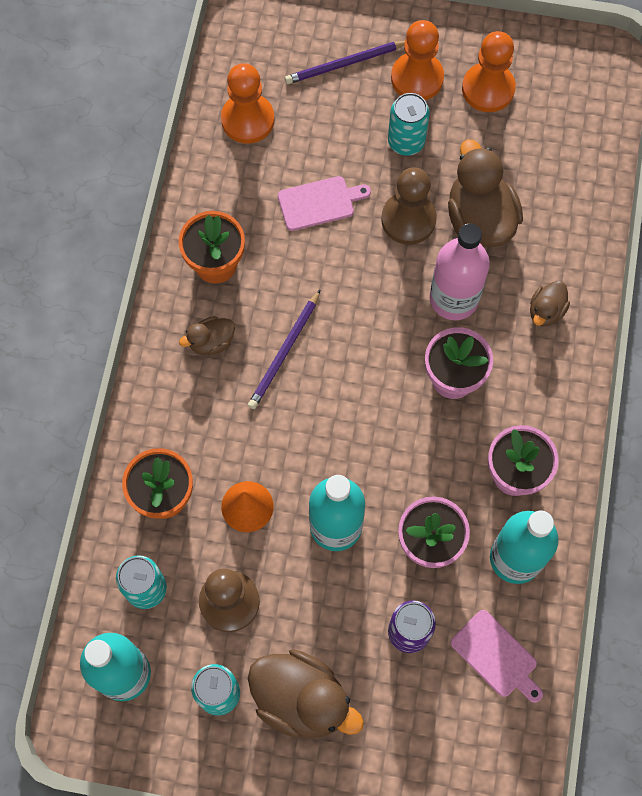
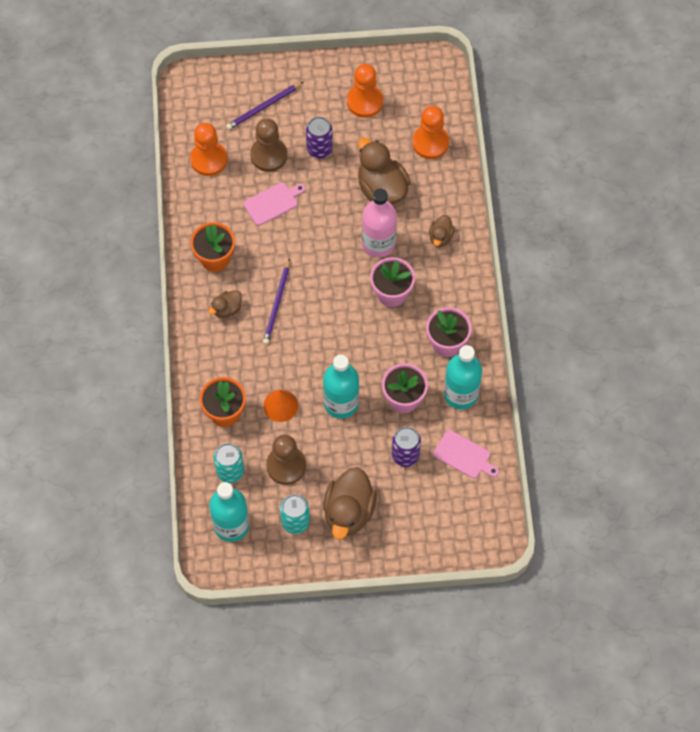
camera: 15 degrees left, 5 degrees down
(301, 699) = (349, 512): brown duck -> brown duck turned 90 degrees clockwise
(406, 142) = (319, 149): turquoise can -> purple can
(408, 219) = (335, 200): brown pawn -> brown pawn (268, 155)
(417, 78) = (315, 105): orange pawn -> orange pawn (430, 143)

